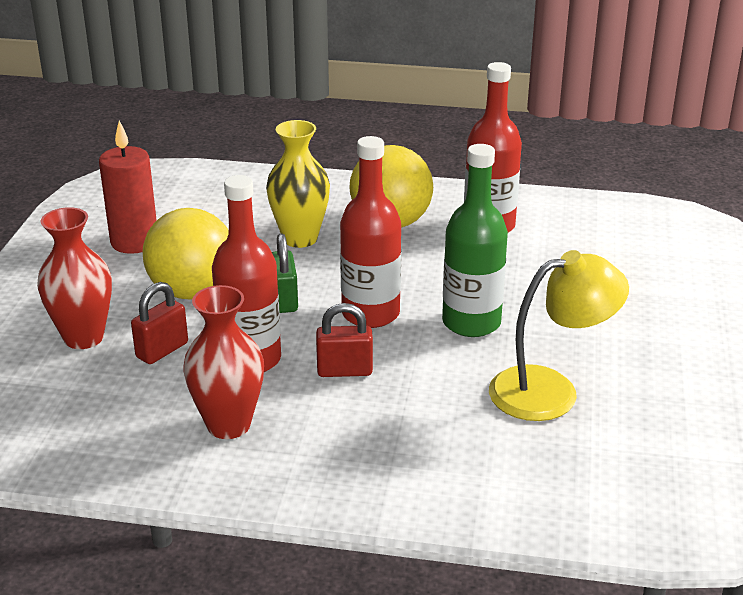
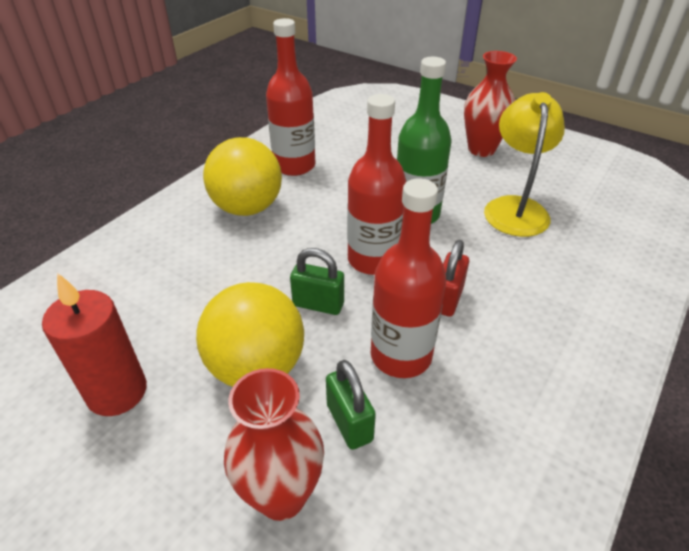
camera: 65 degrees left, 10 degrees up
(162, 350) = (349, 422): red padlock -> green padlock
(228, 425) = (499, 401): red vase -> red vase (481, 149)
(300, 238) = (225, 265): yellow vase -> none

